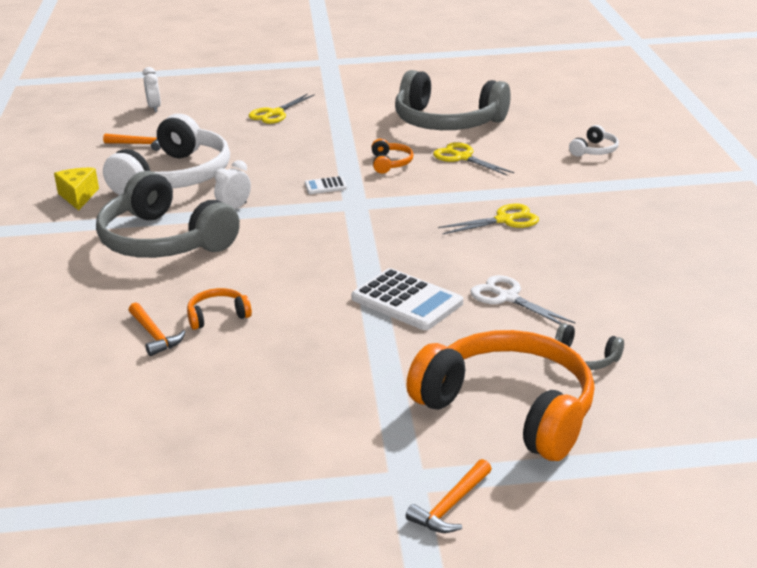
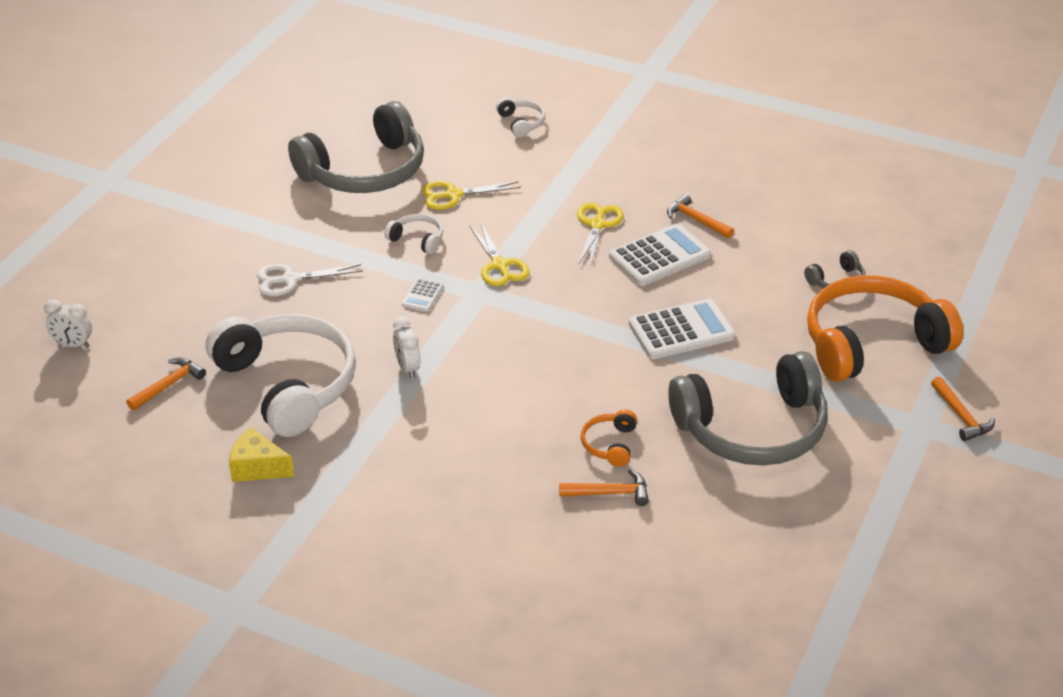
camera: 60 degrees left, 10 degrees up
(163, 241) = (430, 435): grey headphones -> grey headphones (753, 429)
(275, 113) = (205, 266): yellow scissors -> yellow scissors (499, 265)
(390, 163) = (417, 239): orange headphones -> white headphones
(499, 259) = (659, 256): none -> white calculator
(507, 297) = (723, 278): white scissors -> white scissors (290, 279)
(575, 259) = (696, 220): none -> orange hammer

